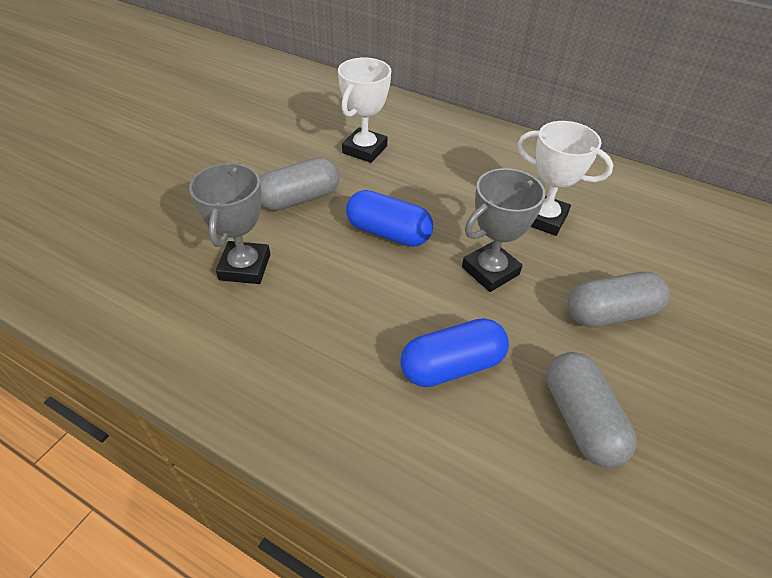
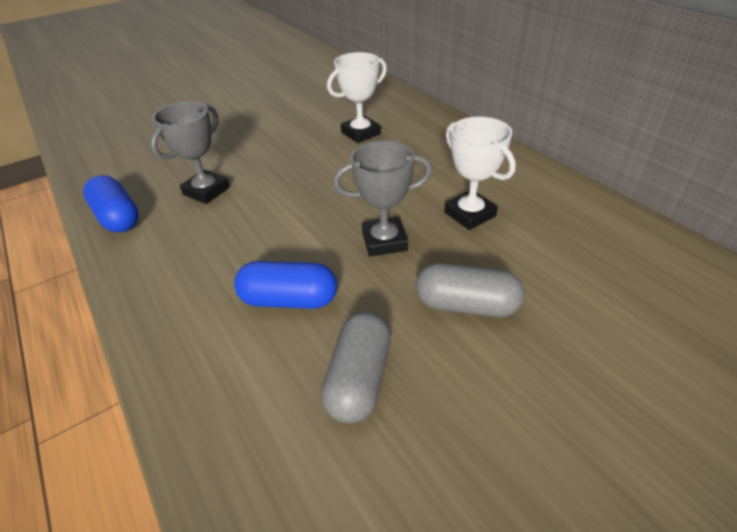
camera: 30 degrees right, 5 degrees down
(300, 199) = (283, 156): grey capsule -> none
(388, 233) = (326, 193): blue capsule -> blue capsule (118, 217)

